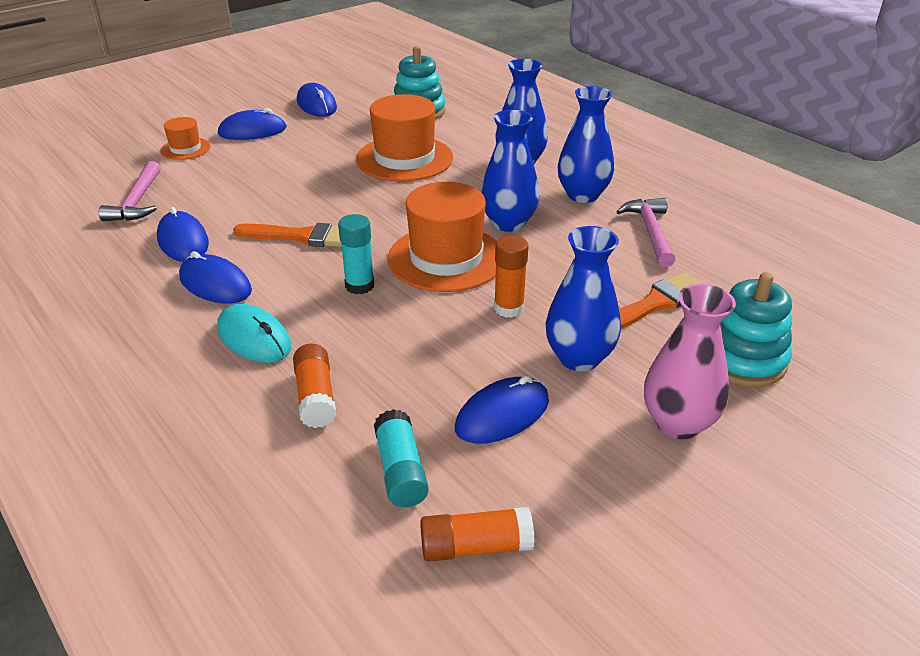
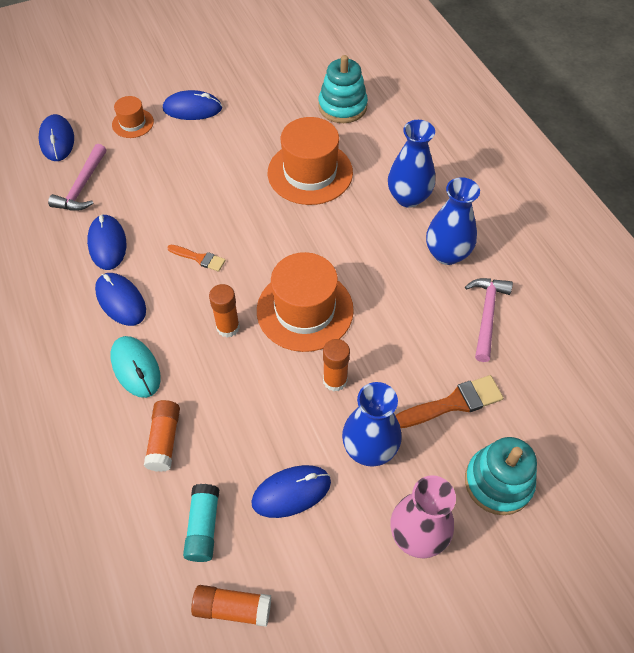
camera: 15 degrees right, 20 degrees up
(302, 236) = (199, 258): orange brush -> orange brush, size x0.61
(316, 105) = (256, 80): blue mouse -> blue mouse (57, 140)
(359, 285) = (228, 327): turquoise glue stick -> orange glue stick
(508, 223) = (370, 277): blue vase -> none

